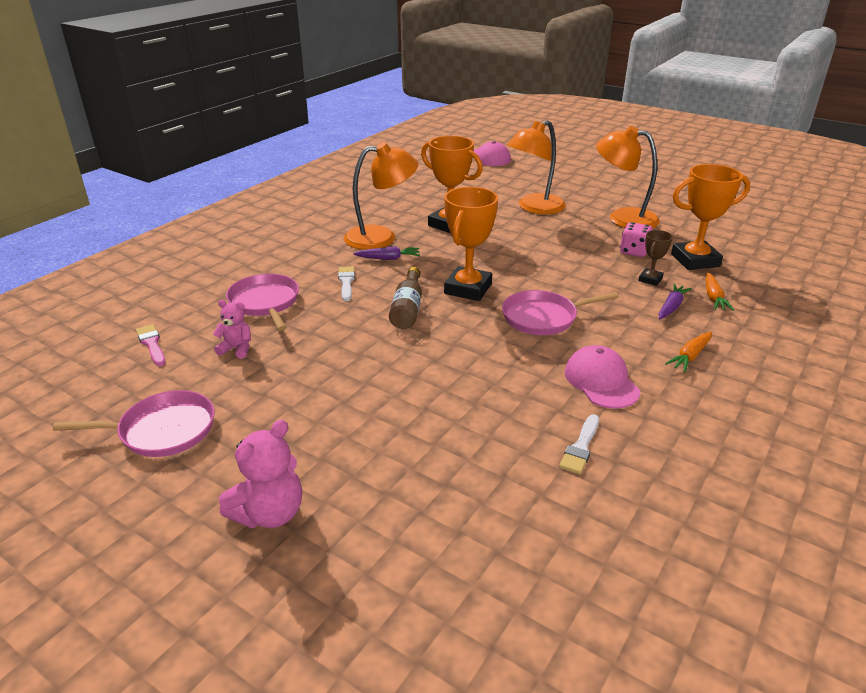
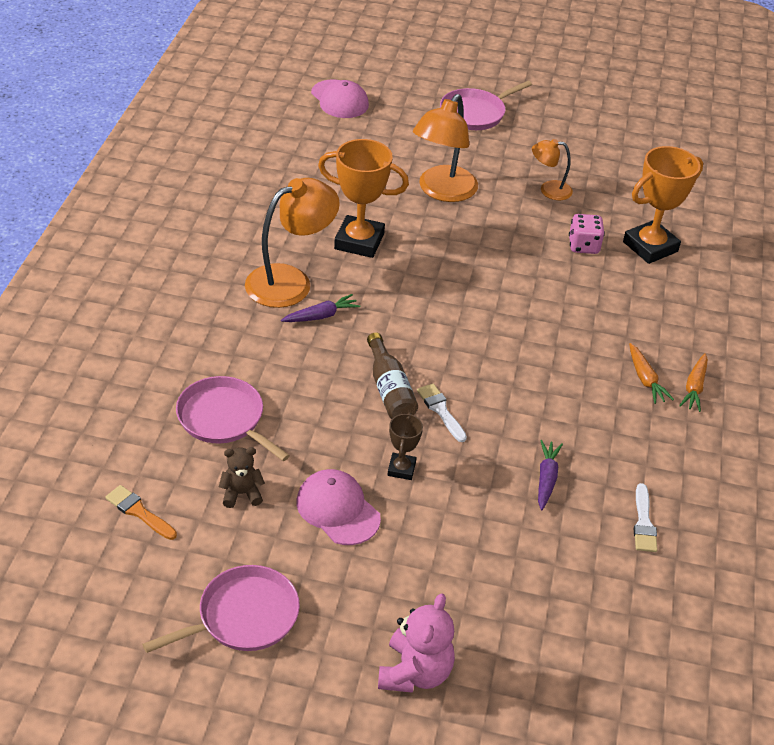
camera: 25 degrees left, 10 degrees up
(151, 344) = (139, 512): pink brush -> orange brush
(237, 349) = (241, 493): pink teddy bear -> brown teddy bear
(346, 282) = (296, 365): white brush -> white brush (440, 410)
(468, 289) = (437, 344): orange trophy -> none
(543, 317) = (535, 369): pink pan -> pink pan (475, 113)
(601, 381) = (628, 440): pink cap -> pink cap (338, 509)
(623, 218) = (549, 190): orange lamp -> orange lamp, size x0.55
(650, 279) = (617, 287): brown trophy -> brown trophy (401, 469)
(671, 307) = (653, 323): purple carrot -> purple carrot (546, 479)
(713, 297) = (687, 300): orange carrot -> orange carrot (645, 379)

